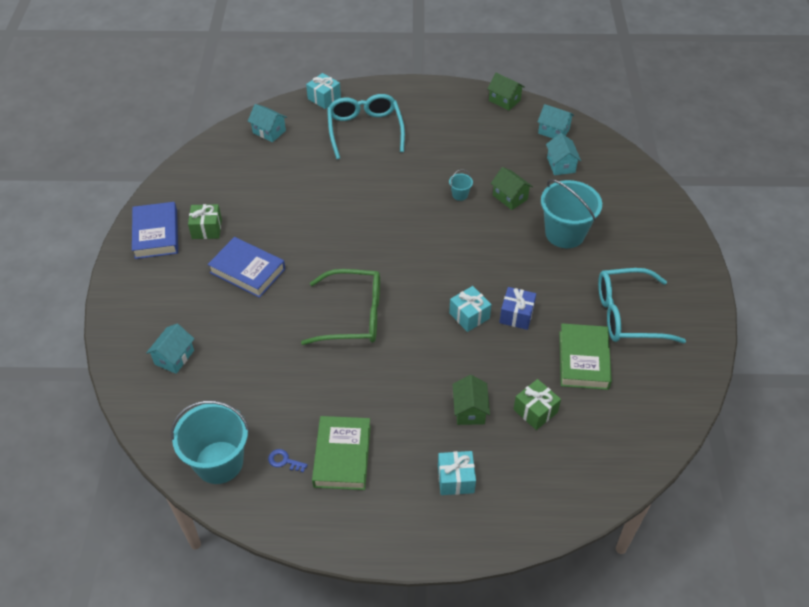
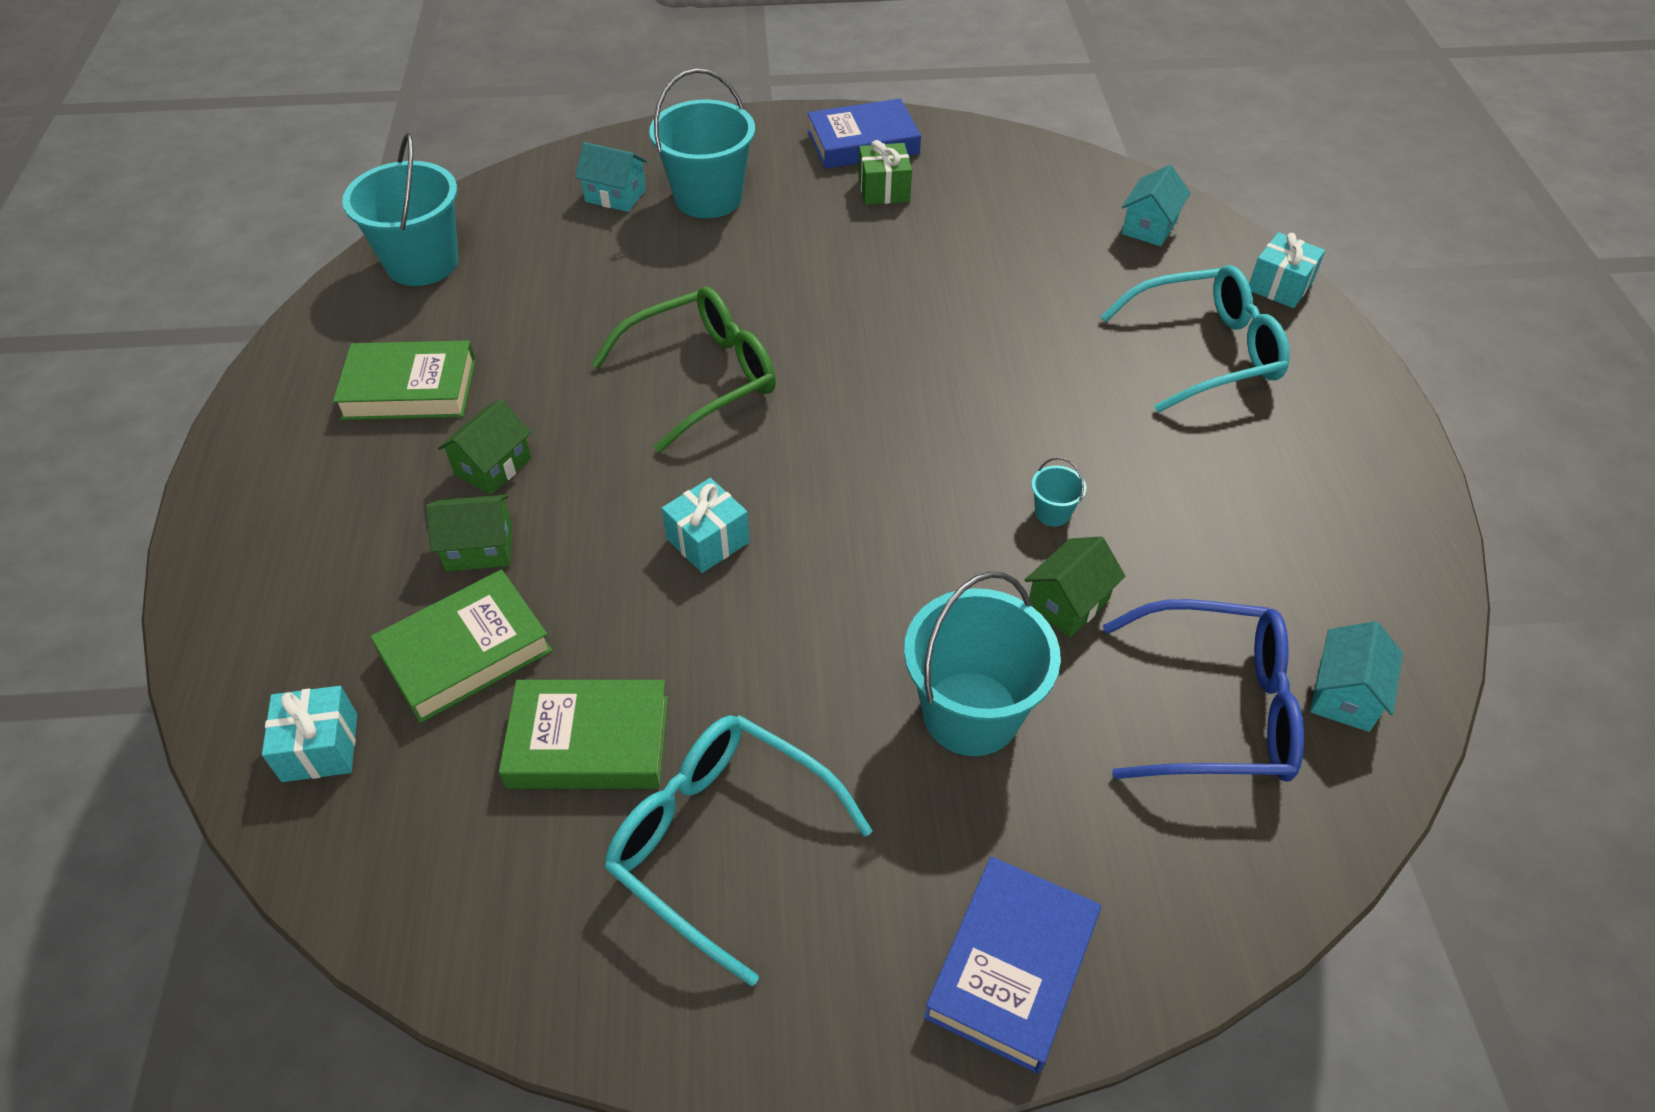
camera: 85 degrees right, 0 degrees up
(191, 310) = (708, 198): none -> turquoise bucket
(247, 271) = (796, 244): blue book -> blue book (1011, 967)
(284, 461) = (412, 327): blue key -> none
(353, 316) = (702, 377): green glasses -> green glasses turned 120 degrees counterclockwise
(455, 479) = (336, 534): turquoise gift -> turquoise gift (320, 747)
(504, 100) = (1421, 587): green house -> green house (493, 466)
(516, 315) = (712, 619): blue gift -> none
(535, 411) = (465, 652): green gift -> green book
(561, 165) = (1216, 709): turquoise house -> blue glasses
(627, 315) = (721, 841): turquoise glasses -> turquoise glasses turned 45 degrees counterclockwise

